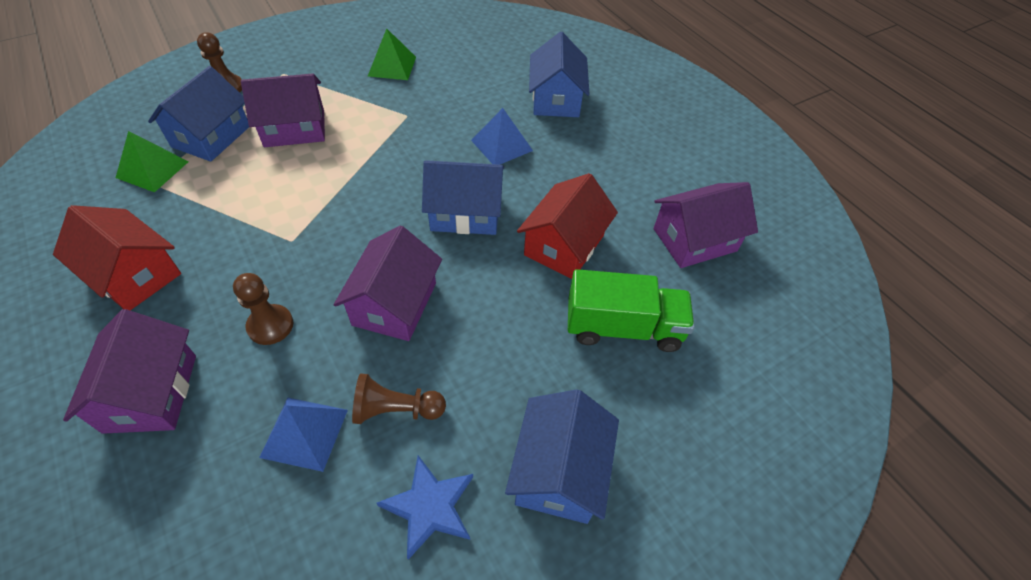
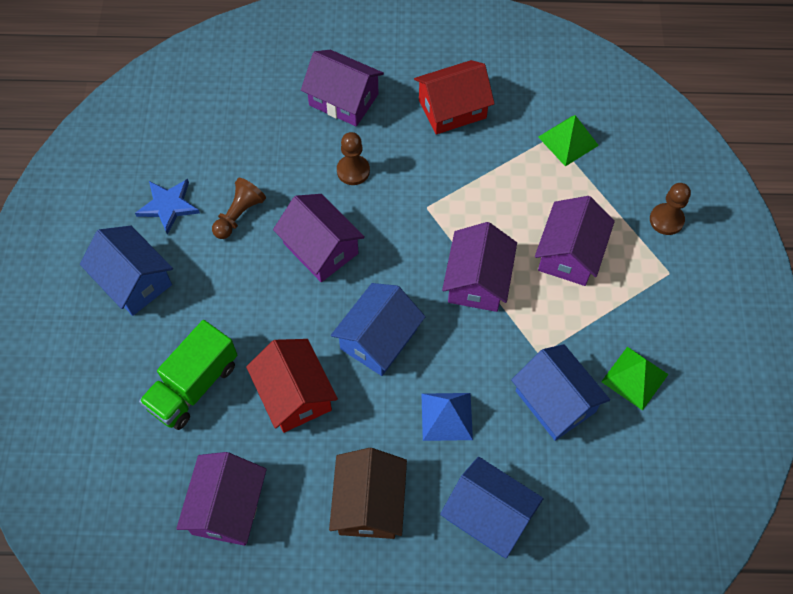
camera: 125 degrees right, 10 degrees up
(211, 136) = (592, 189): blue house -> blue house (555, 401)
(304, 433) = (260, 164): blue pyramid -> none
(359, 173) = (477, 281): none -> purple house
(607, 159) = (369, 503): none -> brown house

